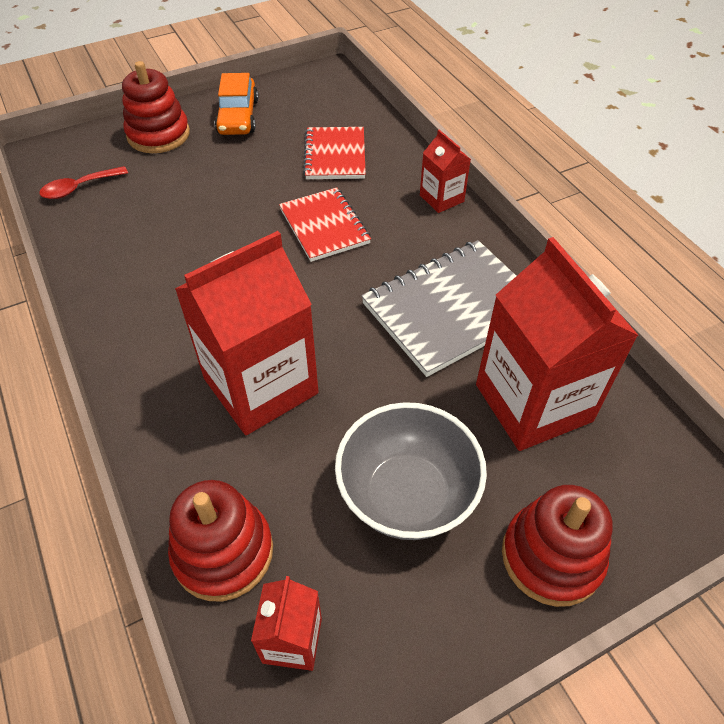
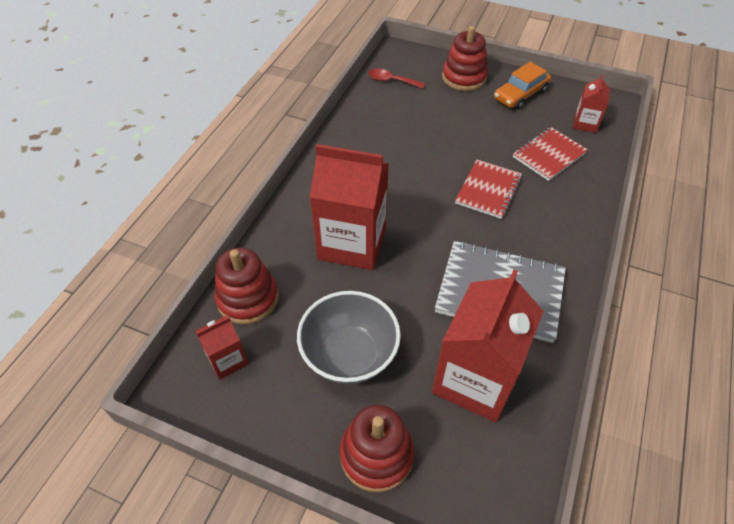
camera: 50 degrees right, 0 degrees up
(441, 198) = (582, 228): red carton -> red carton (585, 123)

